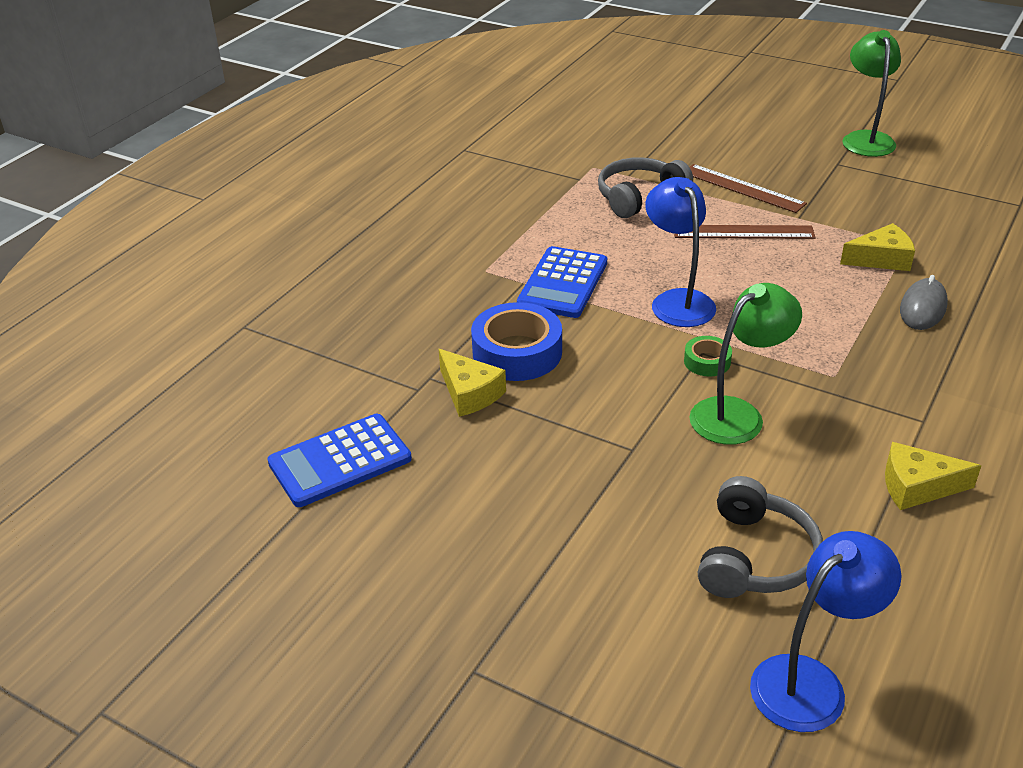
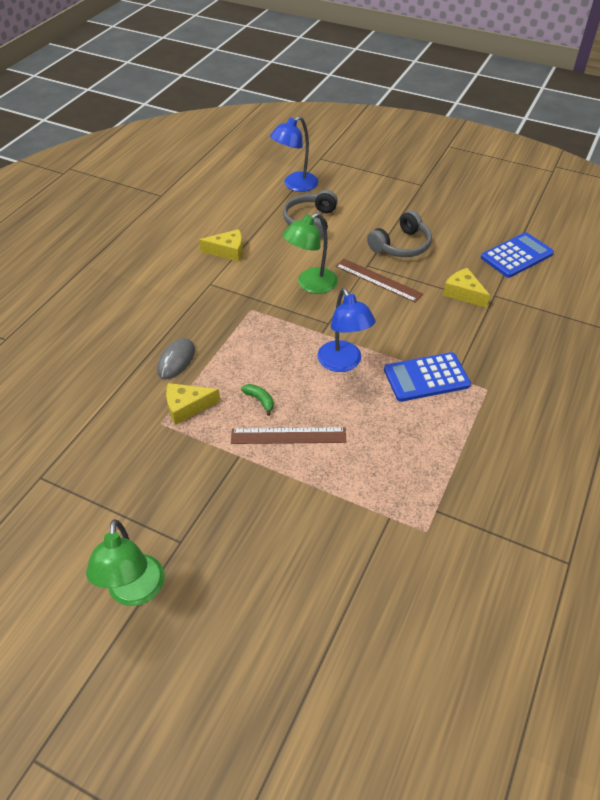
camera: 175 degrees right, 10 degrees up
(517, 352) = (443, 320): blue tape -> none
(562, 283) = (426, 377): blue calculator -> blue calculator turned 120 degrees counterclockwise
(639, 197) = (377, 482): grey headphones -> grey headphones (401, 246)
(707, 361) = (325, 316): green tape -> none
(743, 188) = (281, 498): brown ruler -> brown ruler (378, 280)
(787, 264) = (260, 400): none -> green banana

